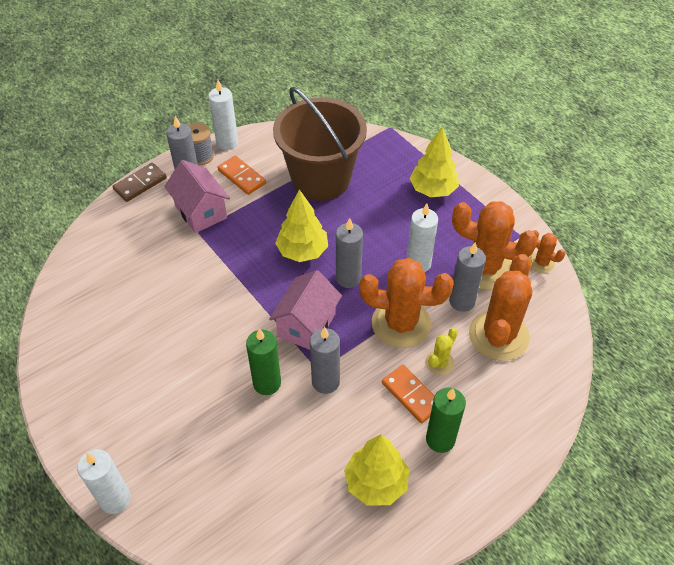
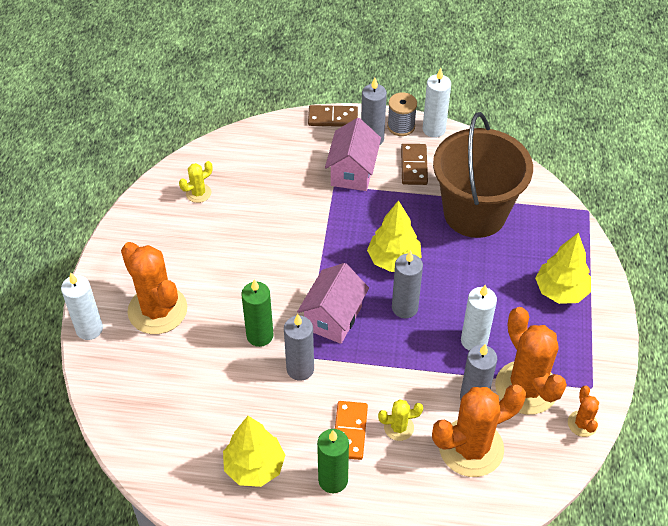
camera: 45 degrees right, 0 degrees up
(90, 316) = (198, 193): none -> yellow cactus
(242, 177) = (414, 166): orange domino -> brown domino
(306, 325) = (333, 318): pink house -> pink house turned 45 degrees counterclockwise
(401, 323) = (404, 374): orange cactus -> orange cactus (157, 310)

